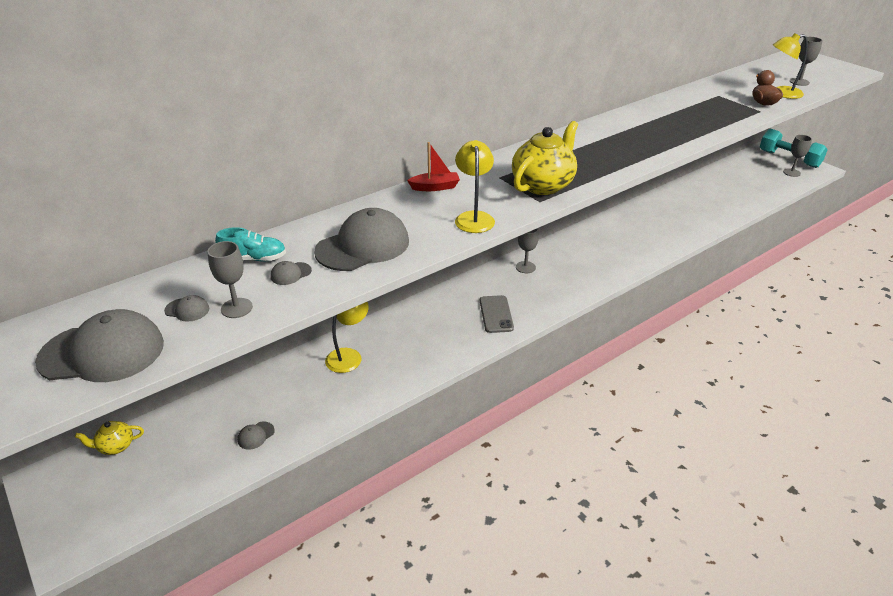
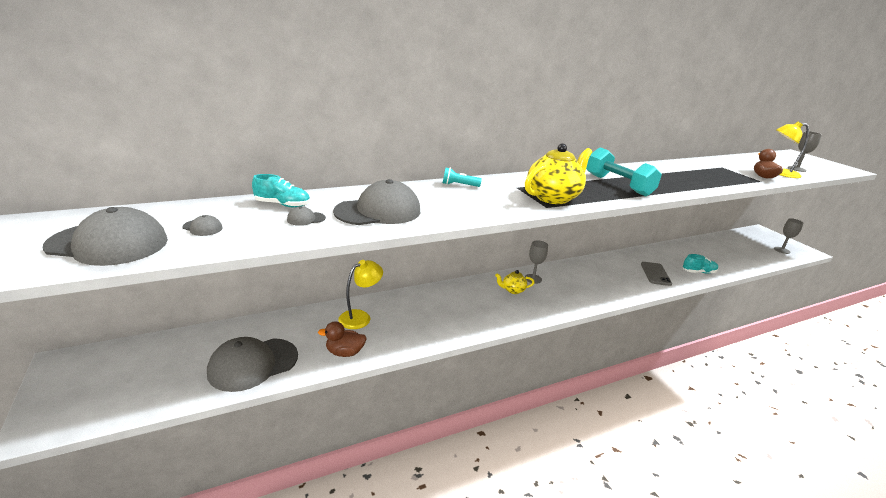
camera: 10 degrees right, 10 degrees down
(115, 446) = (136, 348): yellow teapot -> yellow teapot (513, 290)
(236, 308) = (244, 233): grey goblet -> none
(255, 435) = (253, 364): grey cap -> grey cap, size x2.48
(349, 401) = (345, 352): none -> brown duck
(435, 187) = (459, 185): red boat -> turquoise flashlight
(474, 217) = (484, 208): yellow lamp -> none
(496, 314) = (497, 309): grey phone -> grey phone (655, 274)
(704, 221) = (698, 272): none -> turquoise shoe
(789, 159) = (779, 240): turquoise dumbbell -> turquoise dumbbell (618, 185)

